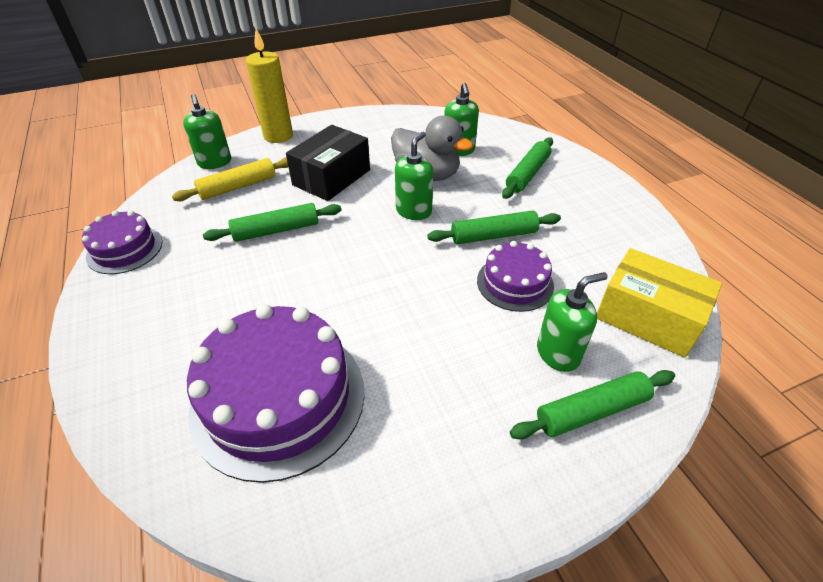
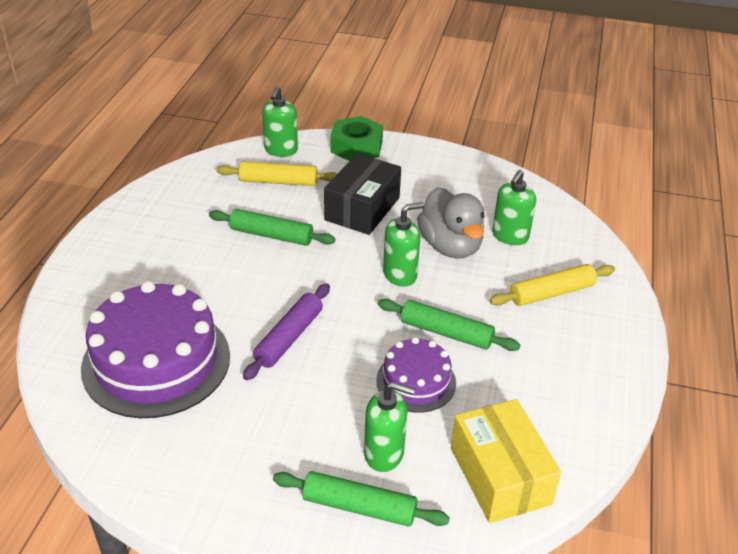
camera: 35 degrees right, 5 degrees down
(125, 249) = (154, 197): purple cake -> none
(278, 136) = (356, 147): yellow candle -> green nut
(332, 177) = (362, 209): black box -> black box turned 45 degrees counterclockwise
(380, 305) = (288, 337): none -> purple rolling pin
(527, 174) = (551, 293): green rolling pin -> yellow rolling pin

